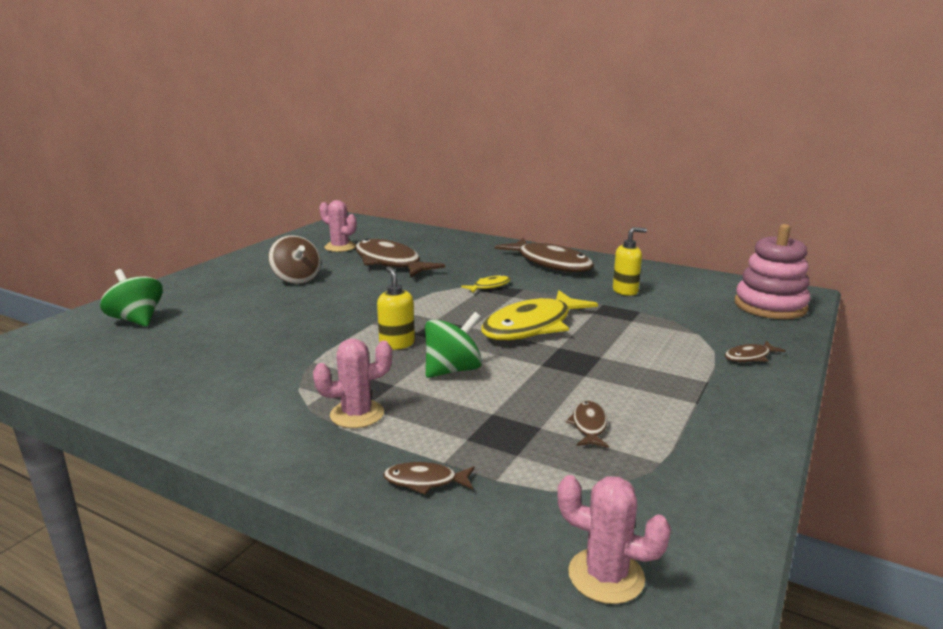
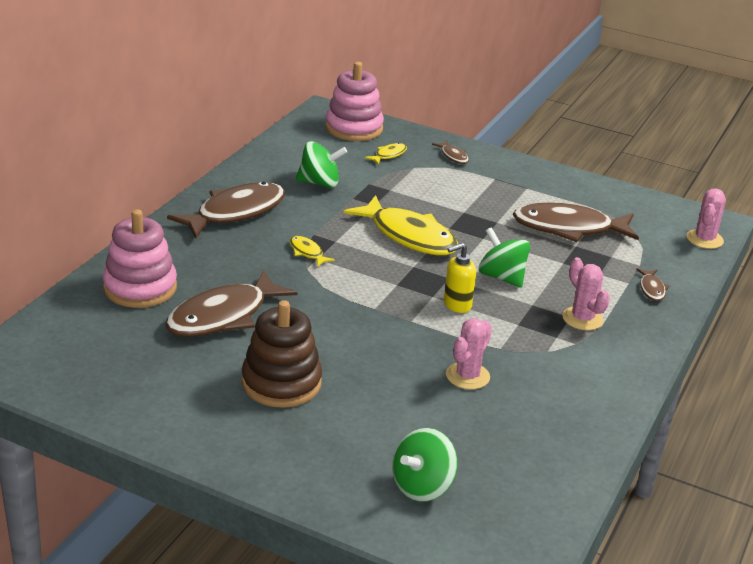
camera: 95 degrees left, 10 degrees up
(297, 279) = (281, 383): brown spinning top -> brown stacking toy
(340, 247) = (149, 360): pink cactus -> pink cactus (467, 376)
(430, 242) = (140, 288): none -> pink stacking toy
(589, 426) = (568, 228): brown fish -> brown fish, size x2.31
(625, 291) = (319, 183): yellow soap dispenser -> green spinning top
(717, 321) = (388, 155): none -> yellow fish

